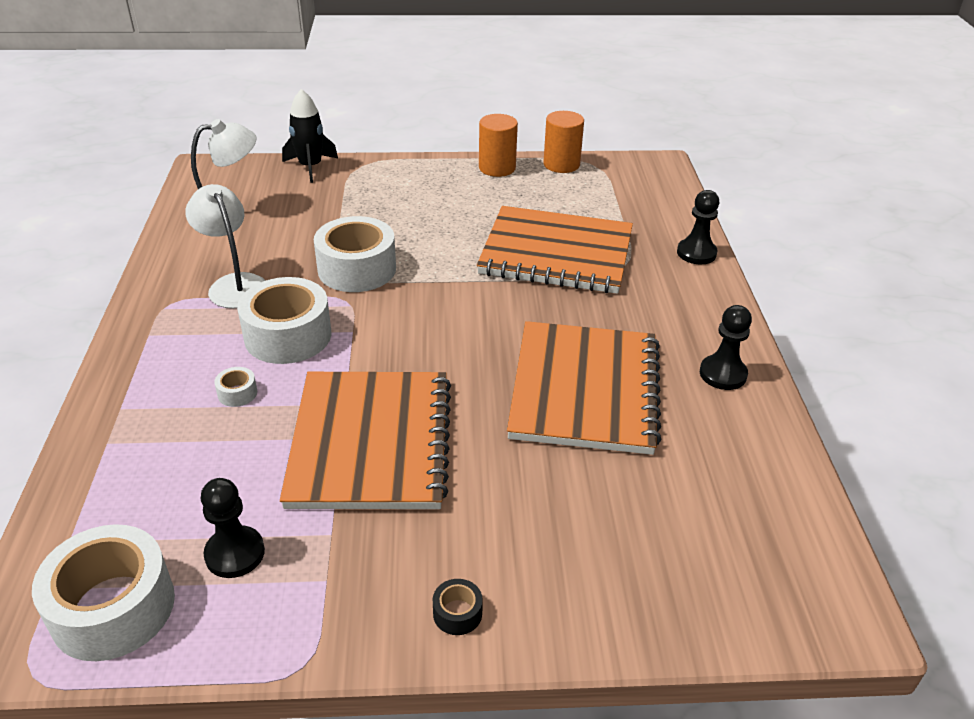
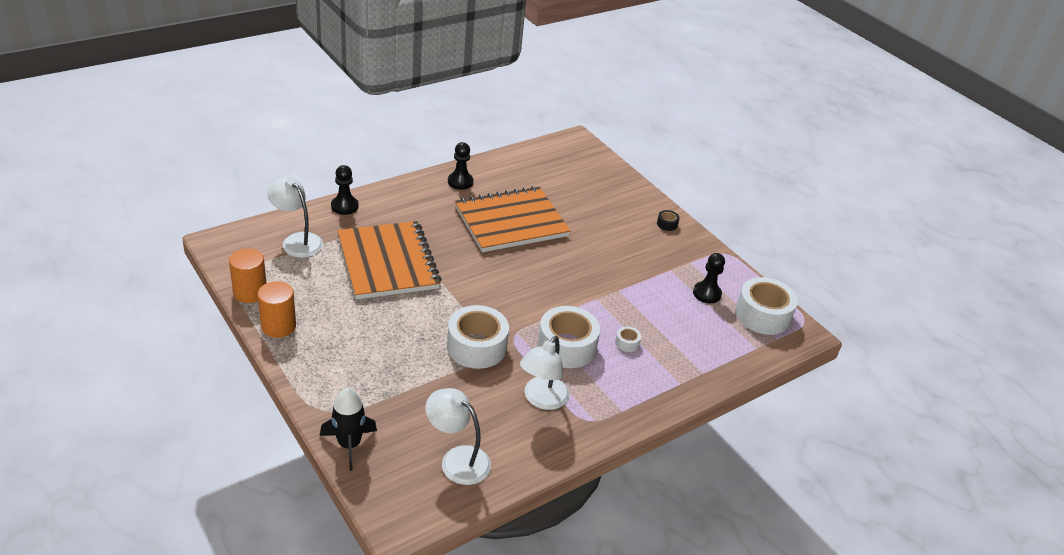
camera: 125 degrees left, 0 degrees up
(371, 442) = (611, 279): orange notebook -> none
(637, 206) = (297, 241): none -> white lamp

